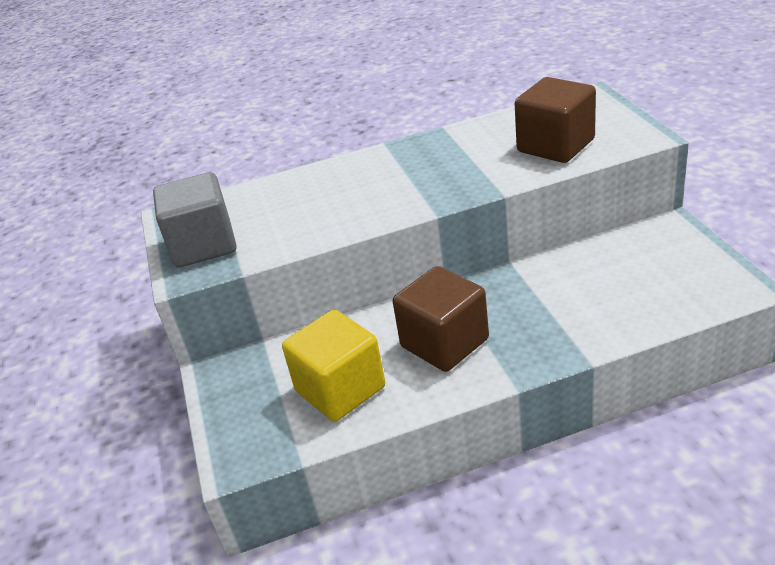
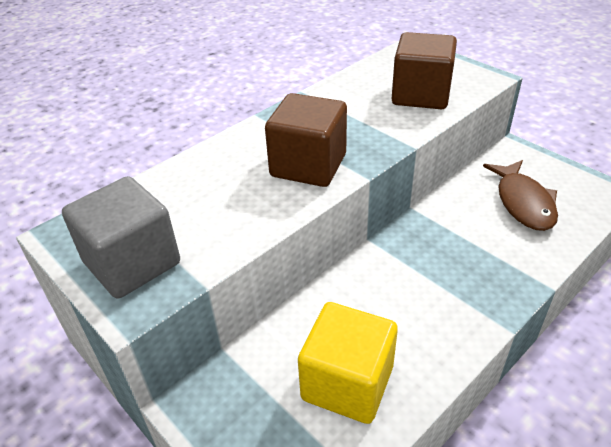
camera: 30 degrees left, 5 degrees up
(444, 343) = (413, 302): brown cube -> brown cube (308, 165)
(632, 279) = (523, 203): none -> brown fish

